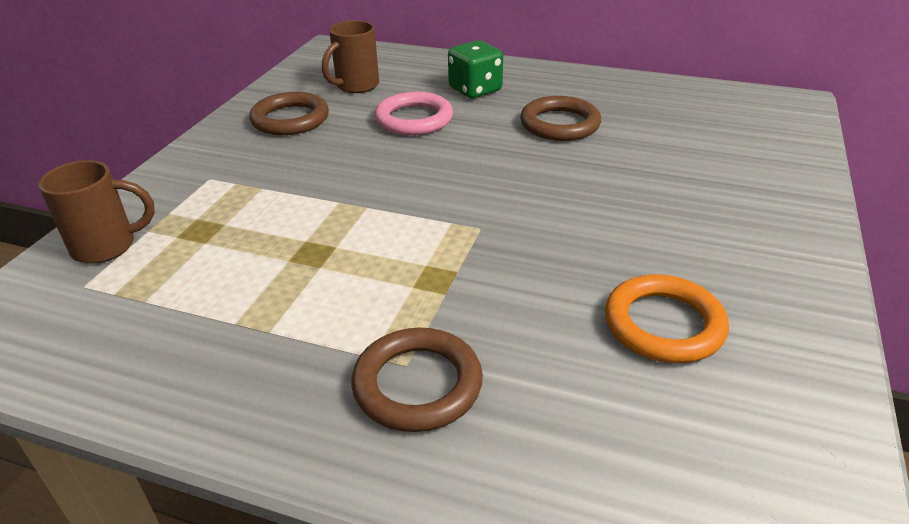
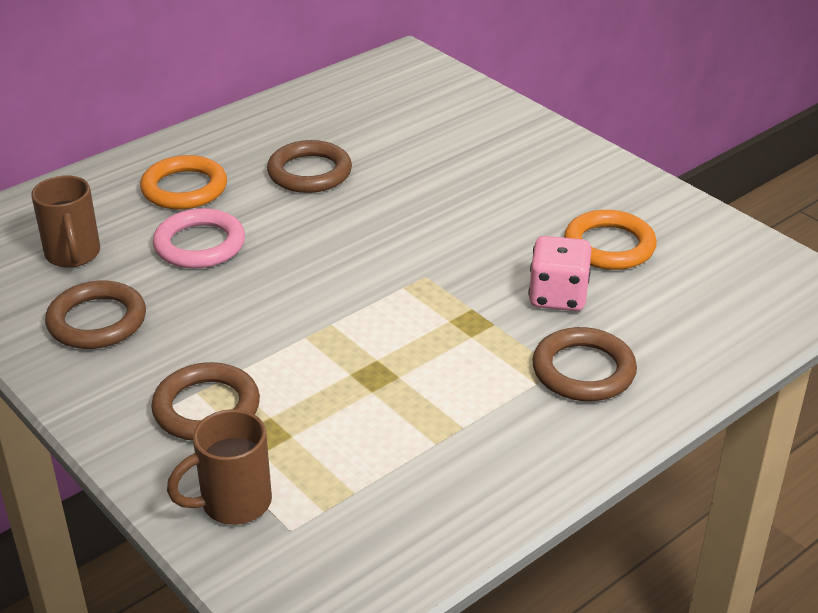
camera: 60 degrees left, 0 degrees up
(107, 246) = (233, 503): brown mug -> brown mug turned 135 degrees counterclockwise
(218, 193) = (206, 408): none -> brown ring
(475, 90) = (184, 188): green dice -> orange ring
(531, 319) = (558, 296): none -> pink dice

